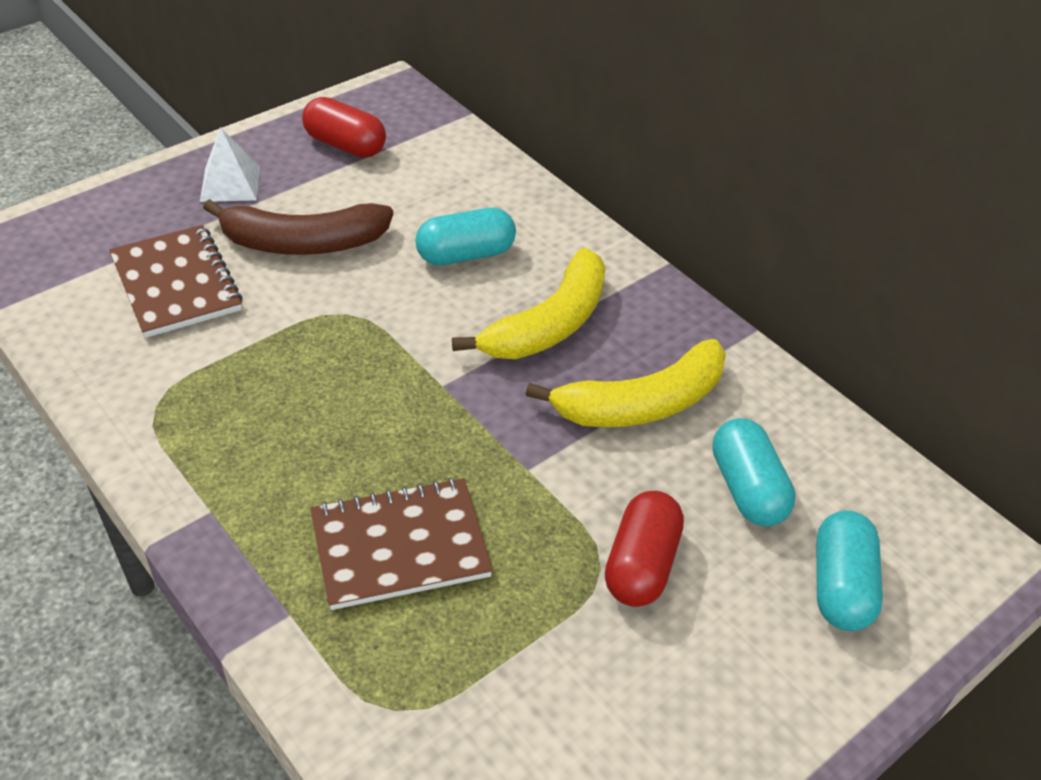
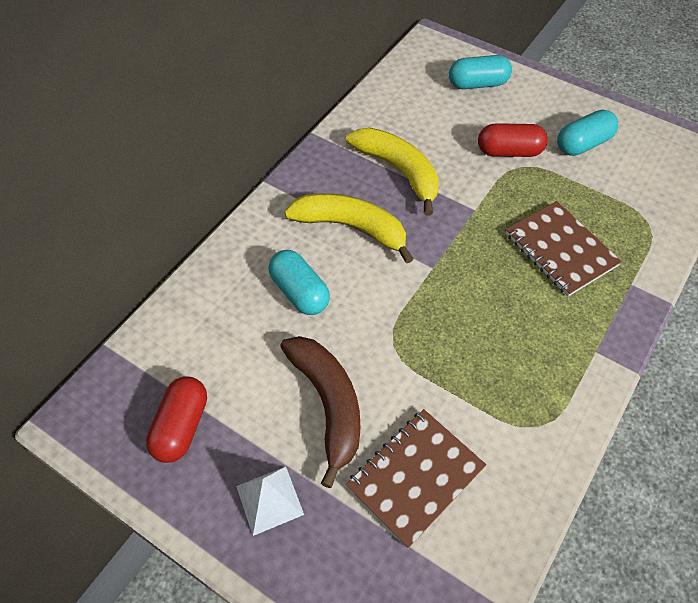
camera: 105 degrees left, 10 degrees up
(747, 489) = (437, 121): turquoise capsule -> turquoise capsule (583, 144)

